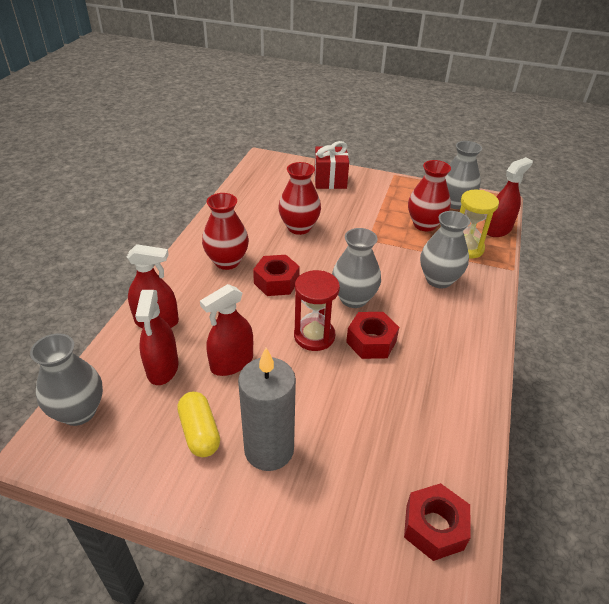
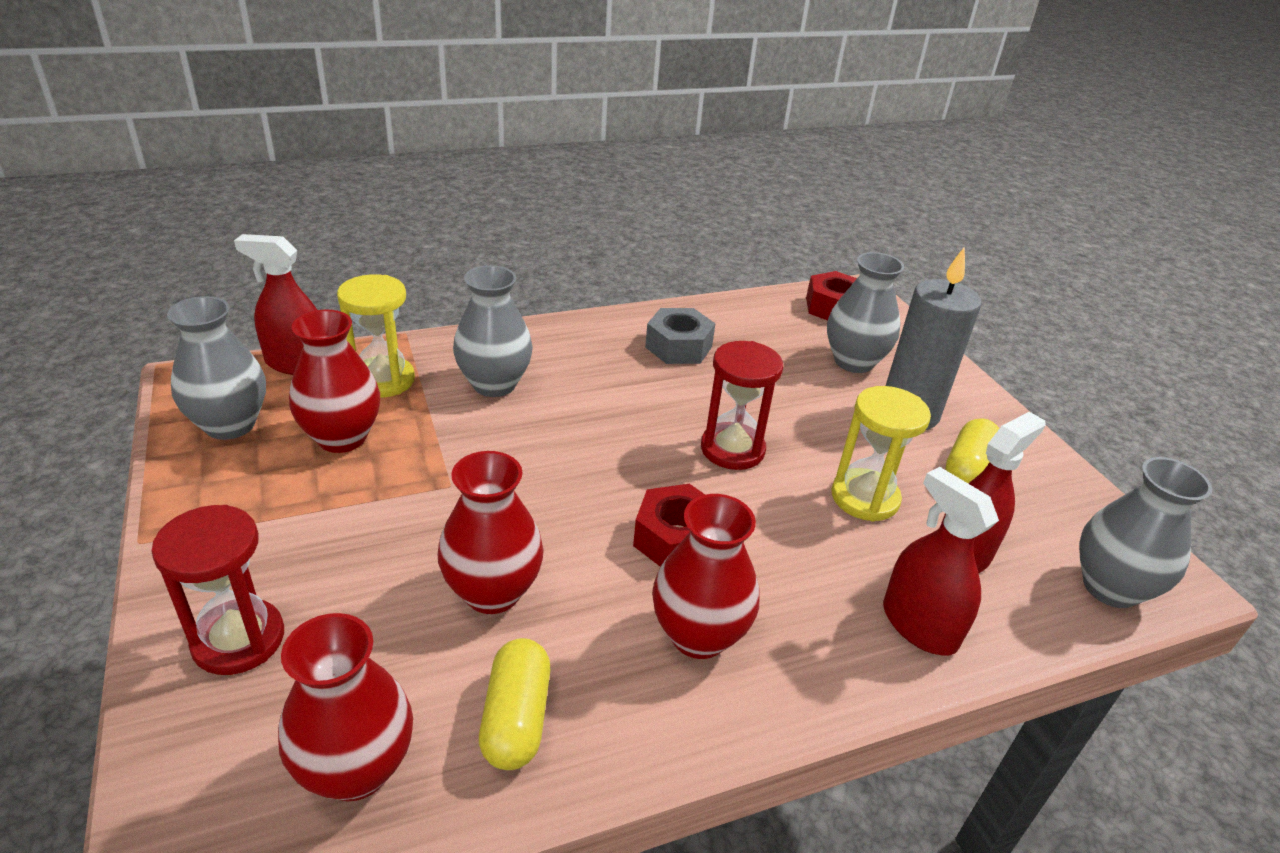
camera: 130 degrees left, 5 degrees down
(232, 362) = (865, 498): red spray bottle -> yellow hourglass
(244, 213) = (516, 718): none -> yellow capsule
(262, 185) = (356, 769): none -> red vase
(330, 180) = (238, 639): red gift -> red hourglass
(353, 299) = (621, 444): grey vase -> grey vase (853, 362)
(371, 342) = (683, 401): red nut -> none
(432, 375) = (678, 347): none -> grey nut

